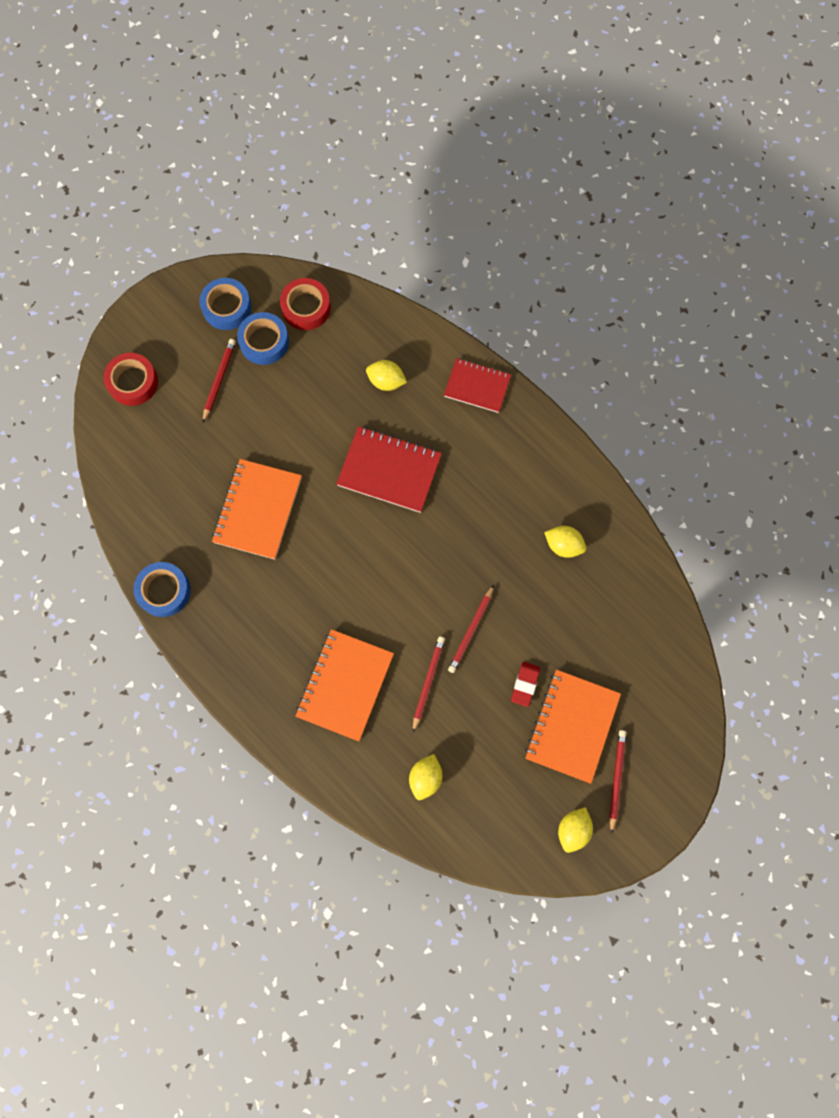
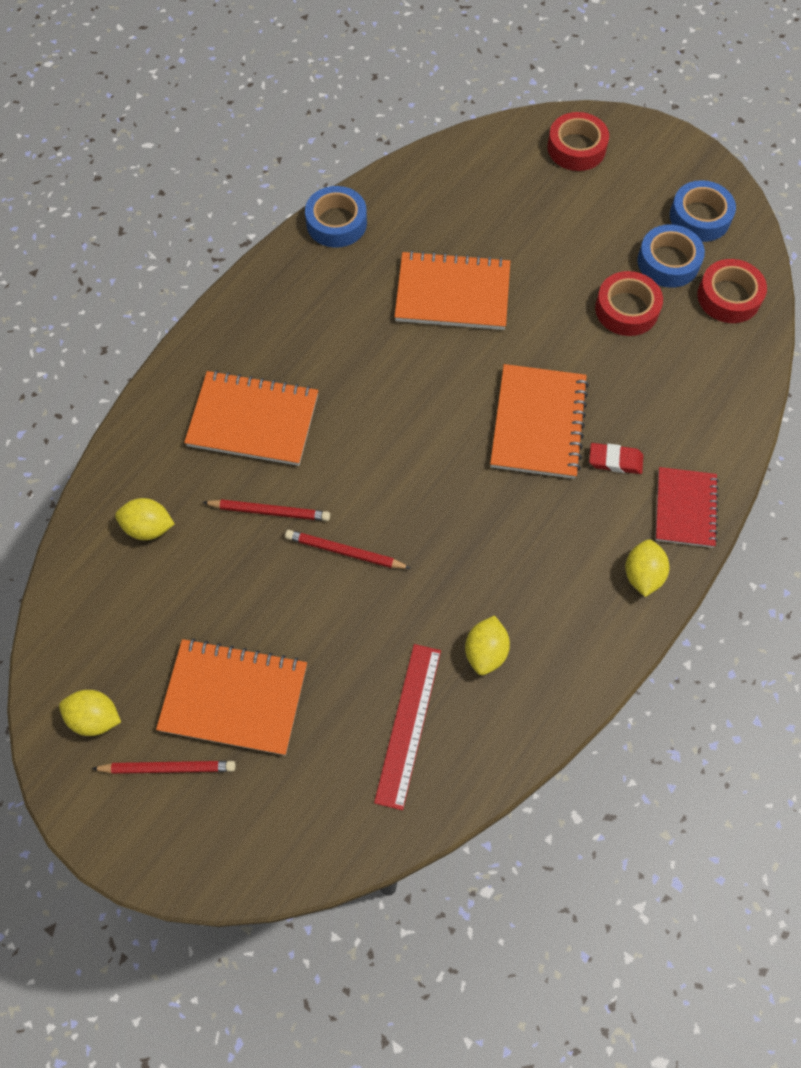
camera: 80 degrees right, 10 degrees down
(219, 380) = (604, 226): red pencil -> none
(301, 383) = (626, 309): none -> red tape
(386, 381) = (658, 400): yellow lemon -> yellow lemon (642, 575)
(389, 470) = (538, 423): red notebook -> orange notebook
(525, 684) = (283, 629): red eraser -> red eraser (615, 461)
(608, 607) = (408, 724): none -> red ruler

